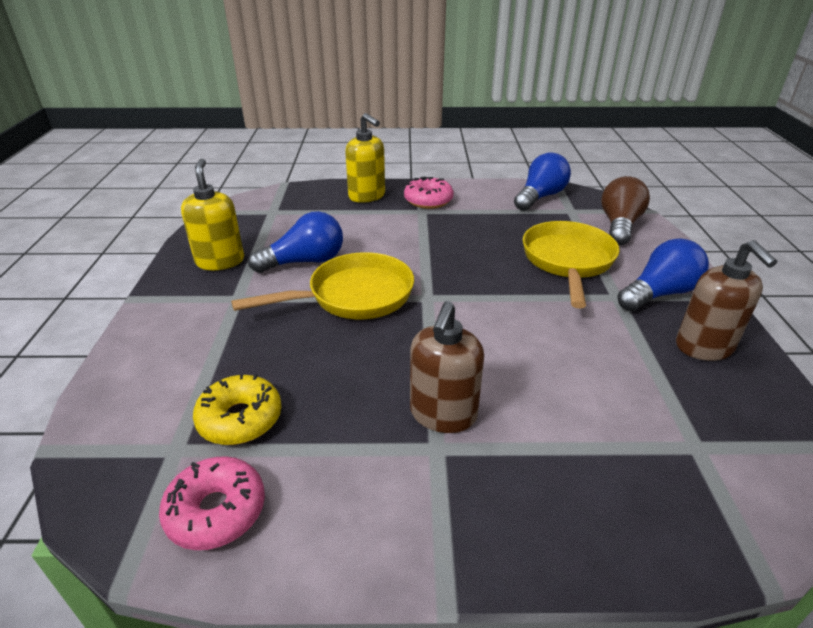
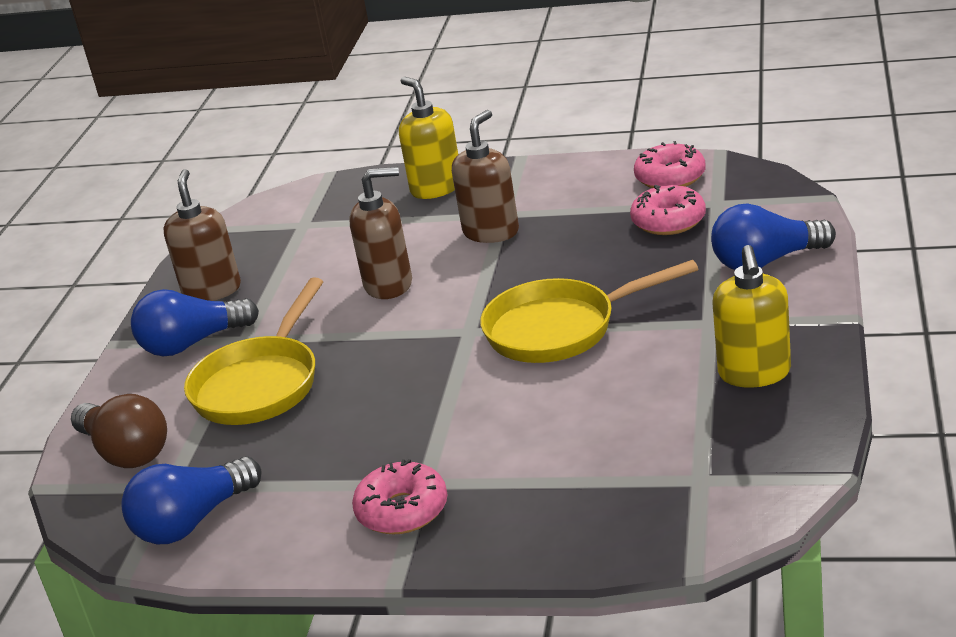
camera: 165 degrees left, 5 degrees down
(240, 419) = (668, 221): yellow donut -> pink donut
(304, 262) = (627, 375): blue light bulb -> blue light bulb (766, 261)
(367, 196) = (517, 523): yellow soap dispenser -> yellow soap dispenser (436, 188)
(522, 345) = (389, 285): none -> brown soap dispenser
(619, 225) = (126, 452): brown light bulb -> brown light bulb turned 75 degrees counterclockwise

